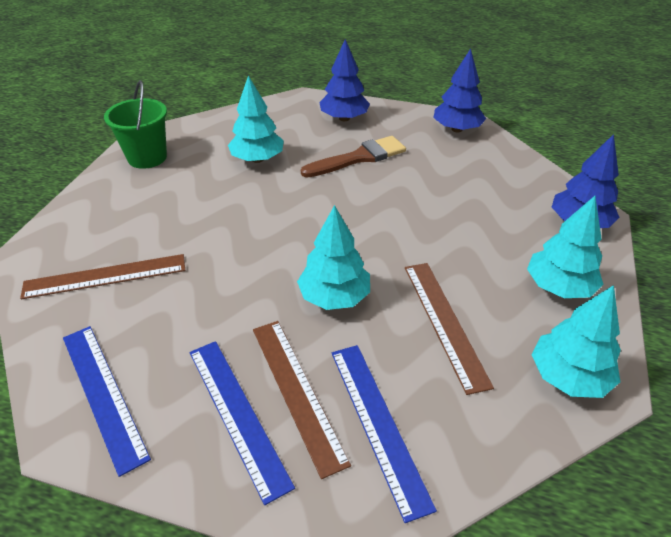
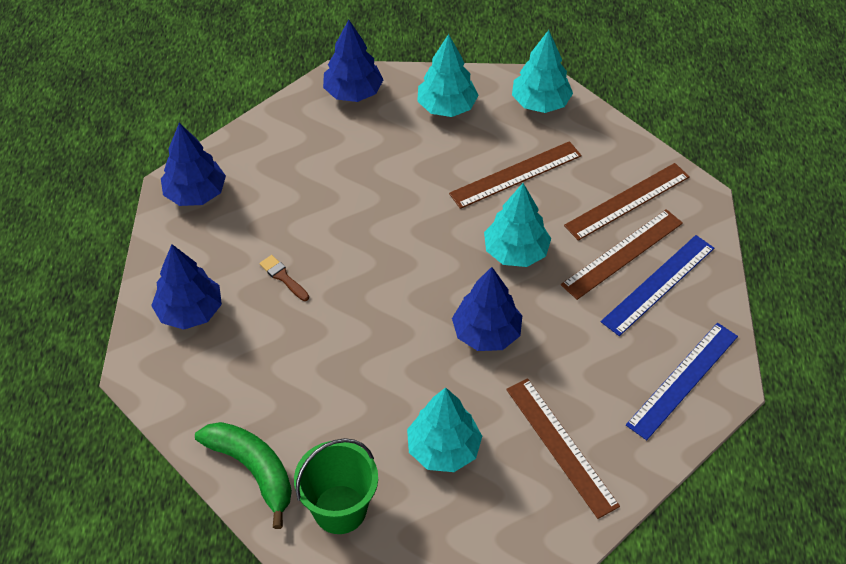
camera: 105 degrees left, 10 degrees up
(203, 129) = (253, 470): none -> green banana
(248, 255) = (486, 333): none -> blue tree
(257, 159) = (312, 379): turquoise tree -> turquoise tree (443, 449)
(359, 158) = (283, 277): brown brush -> brown brush, size x0.49
(378, 424) = (627, 201): blue ruler -> brown ruler

